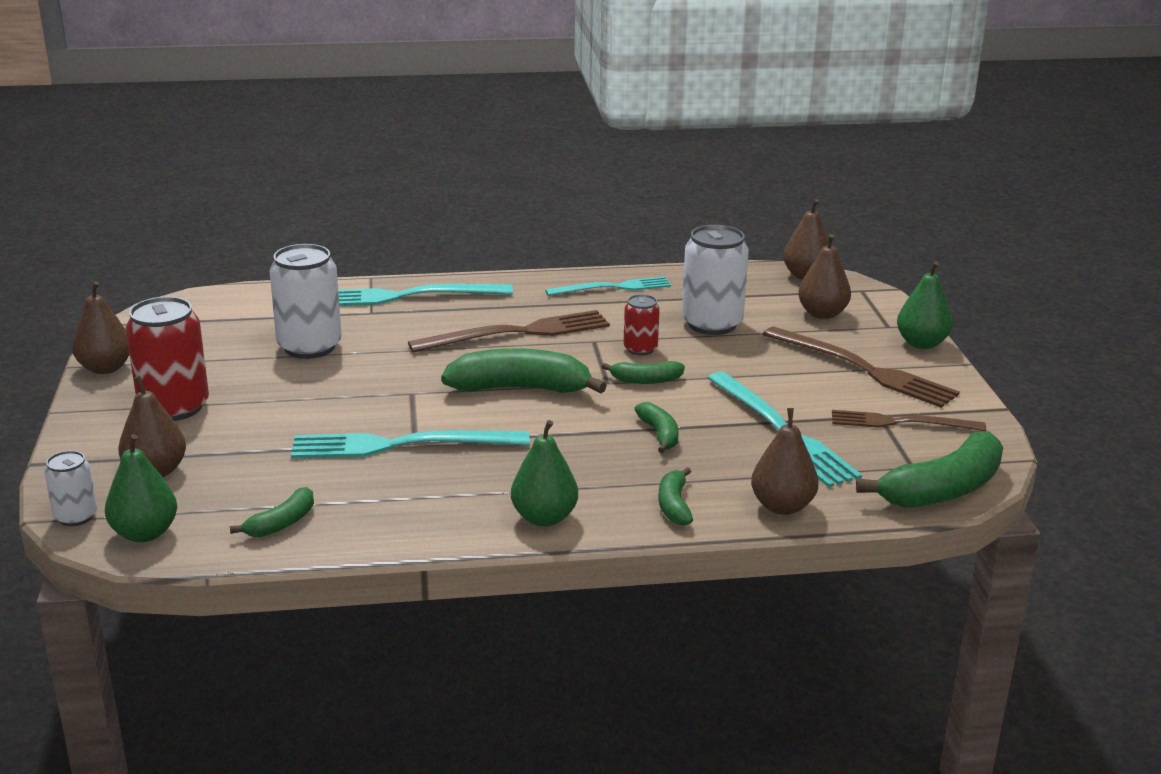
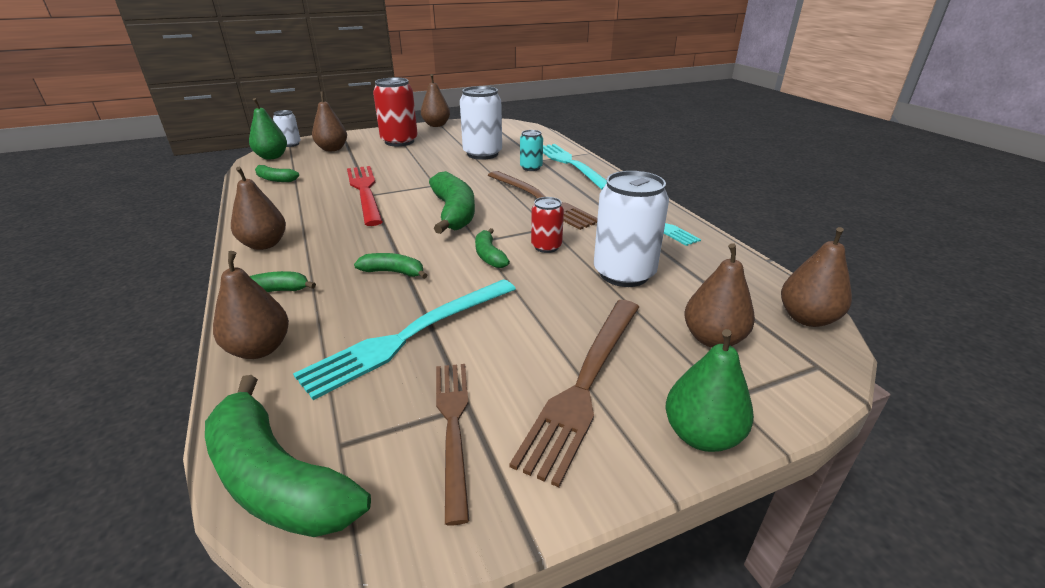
camera: 75 degrees right, 5 degrees up
(398, 322) = (531, 168): none -> turquoise can
(401, 445) = (365, 191): turquoise fork -> red fork
(544, 518) = (264, 244): green pear -> brown pear
(659, 434) = (393, 272): green banana -> green banana turned 135 degrees counterclockwise

